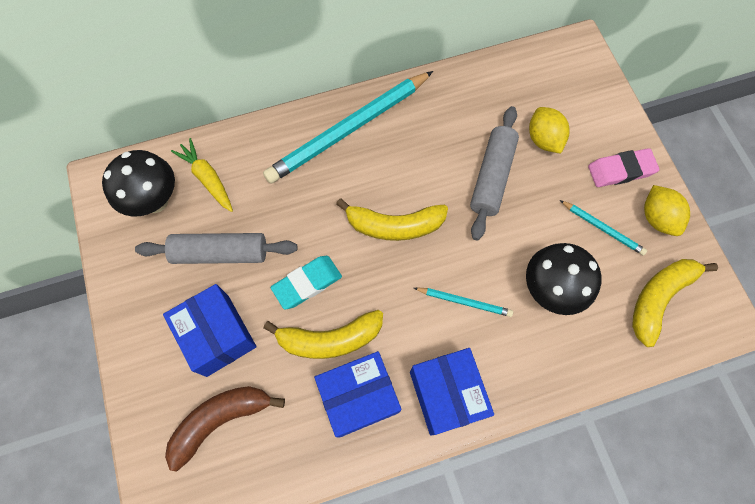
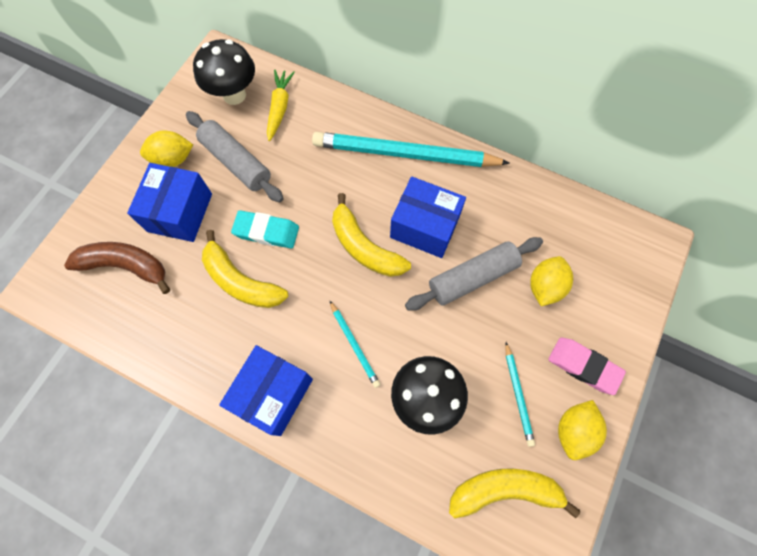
camera: 45 degrees right, 0 degrees up
(161, 299) = (173, 159): none -> yellow lemon
(359, 397) = (218, 336): blue box -> blue box (424, 227)

